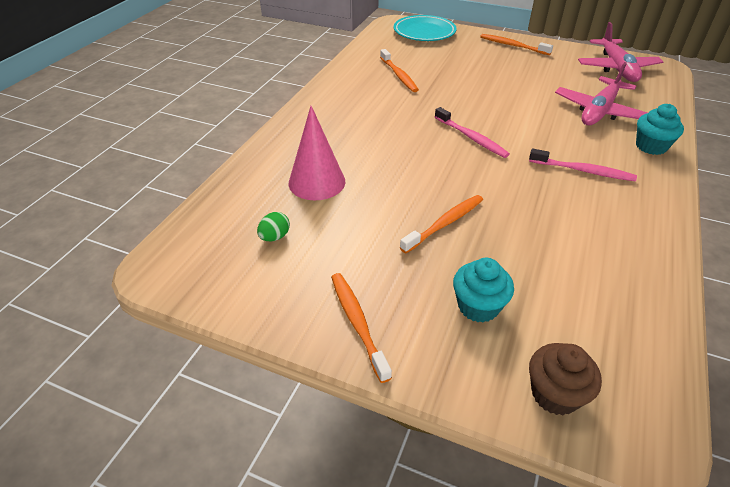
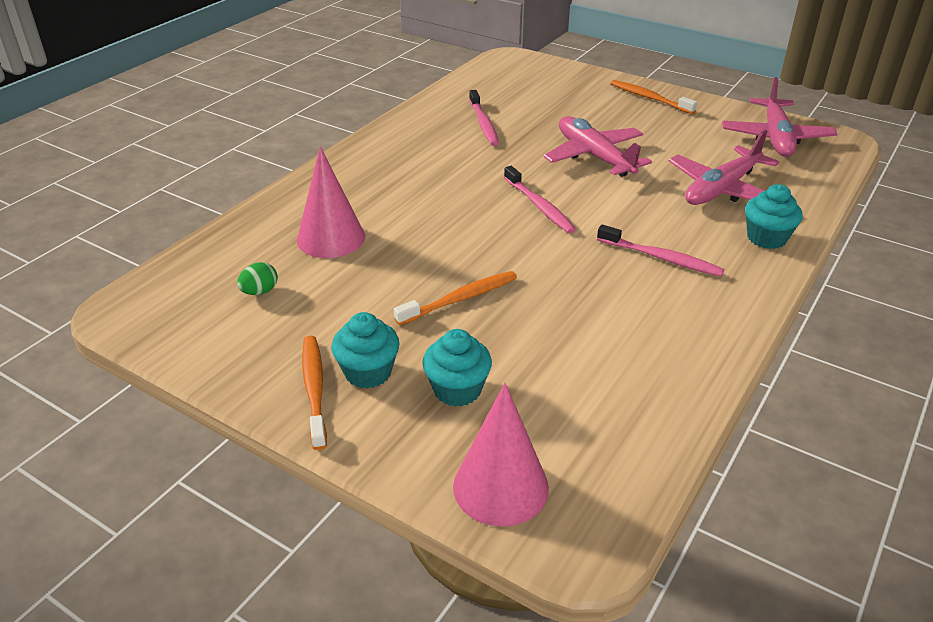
camera: 10 degrees right, 5 degrees down
(397, 300) = (368, 372): none -> turquoise cupcake
(399, 75) = (483, 124): orange toothbrush -> pink toothbrush
(424, 32) = (541, 72): turquoise plate -> none
(494, 94) = (594, 156): none -> pink plane
(555, 394) = (500, 486): brown cupcake -> pink cone

